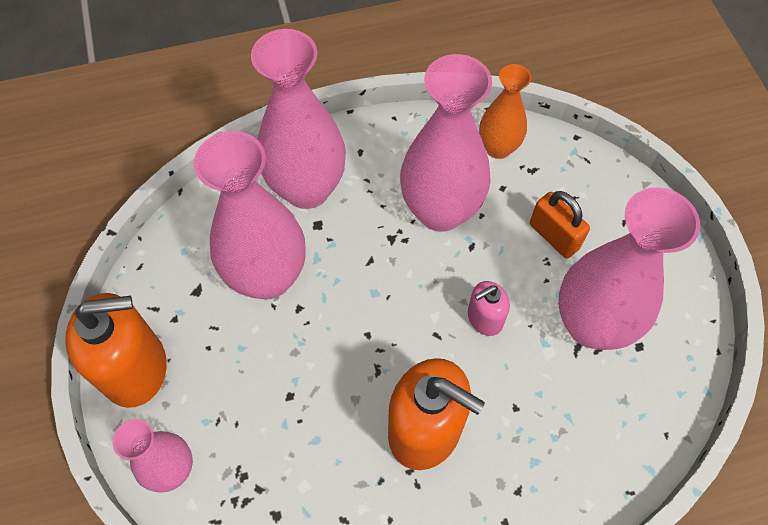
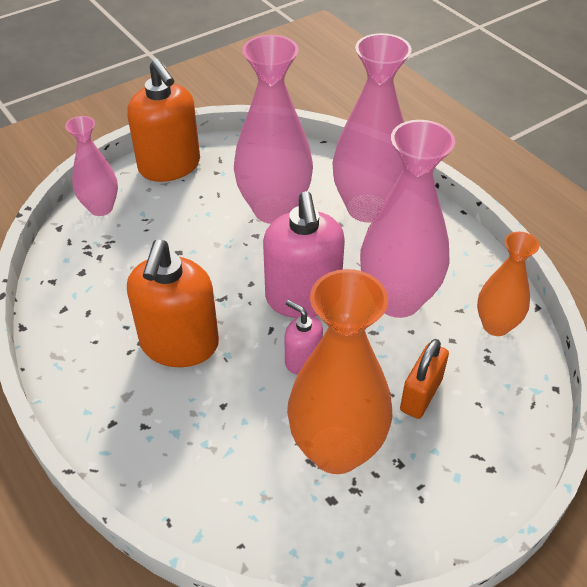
camera: 70 degrees right, 15 degrees down
(406, 292) = (303, 297): none -> pink soap dispenser
(591, 325) = (336, 449): pink vase -> orange vase

